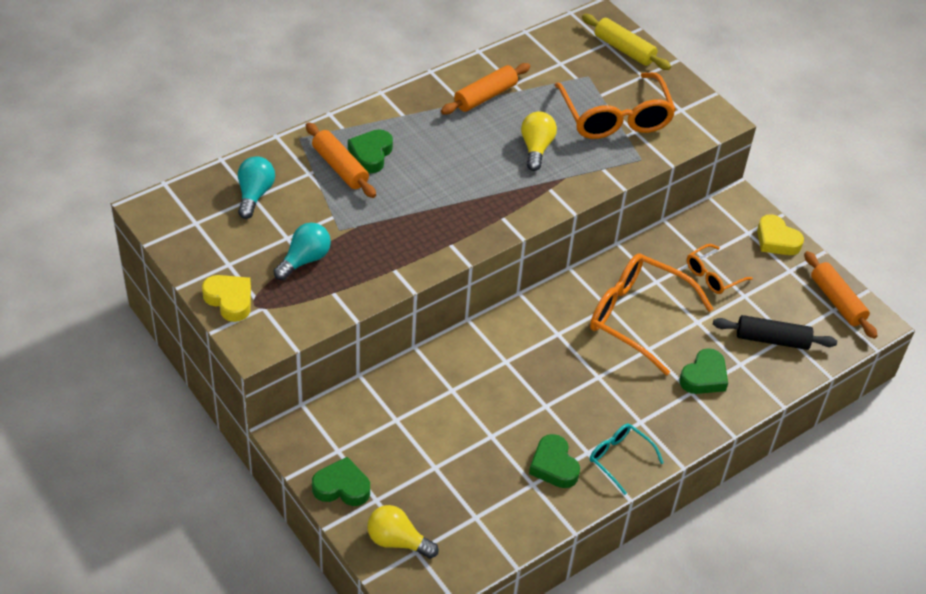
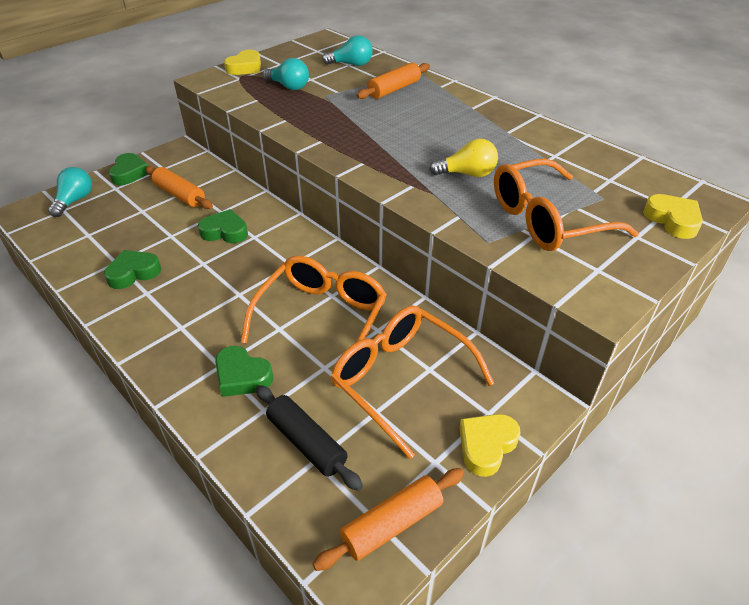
camera: 85 degrees right, 5 degrees down
(371, 154) = (415, 99): green heart -> green heart (225, 232)
(397, 541) = (75, 201): yellow light bulb -> turquoise light bulb
(485, 96) = (524, 142): orange rolling pin -> orange rolling pin (180, 195)
(619, 458) = (136, 314): turquoise glasses -> none
(624, 49) = (672, 220): yellow rolling pin -> yellow heart
(712, 276) = (400, 379): orange glasses -> orange glasses, size x1.92
(772, 339) = (307, 442): black rolling pin -> black rolling pin turned 45 degrees counterclockwise

